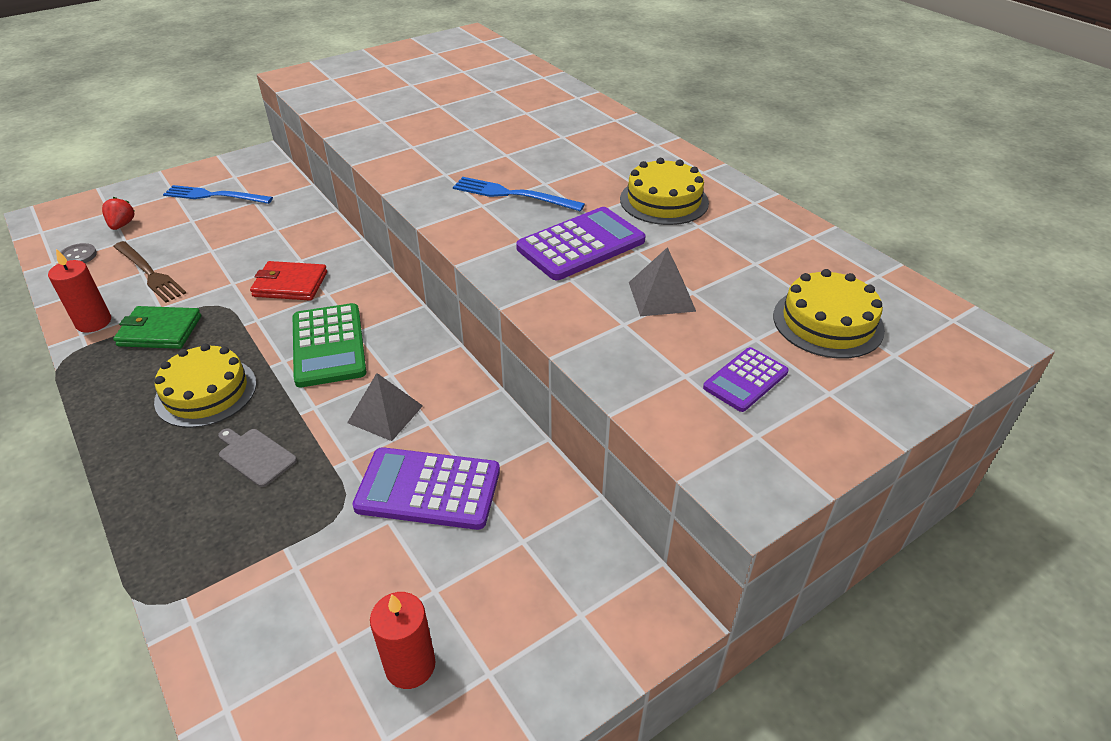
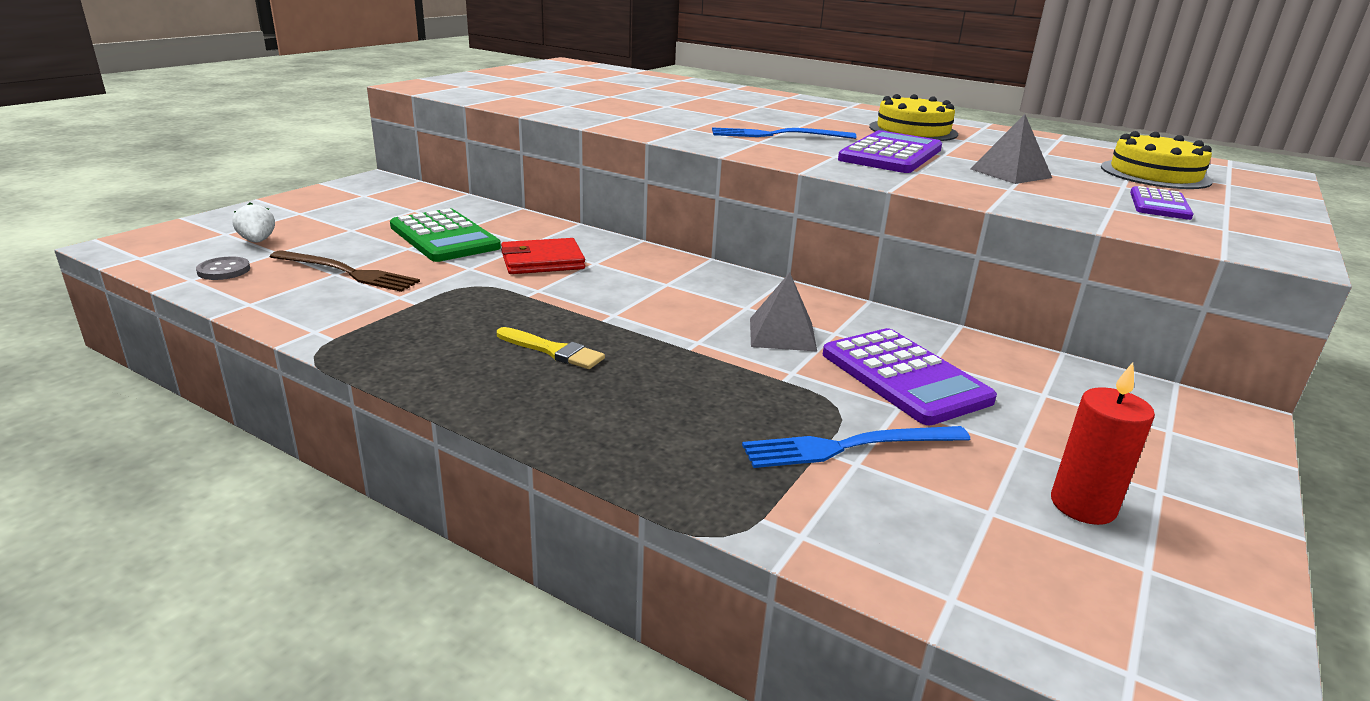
camera: 25 degrees left, 15 degrees down
(94, 322) = (320, 318): red candle -> none
(122, 225) = (257, 241): red strawberry -> white strawberry
(160, 331) = (424, 313): green wallet -> none
(206, 392) = (552, 350): yellow cake -> yellow brush
(214, 196) = (357, 210): blue fork -> blue fork (849, 447)
(255, 456) = (684, 388): grey cutting board -> none
(328, 345) = (650, 297): green calculator -> green calculator (444, 237)
(428, 489) = (904, 377): purple calculator -> purple calculator turned 105 degrees counterclockwise

